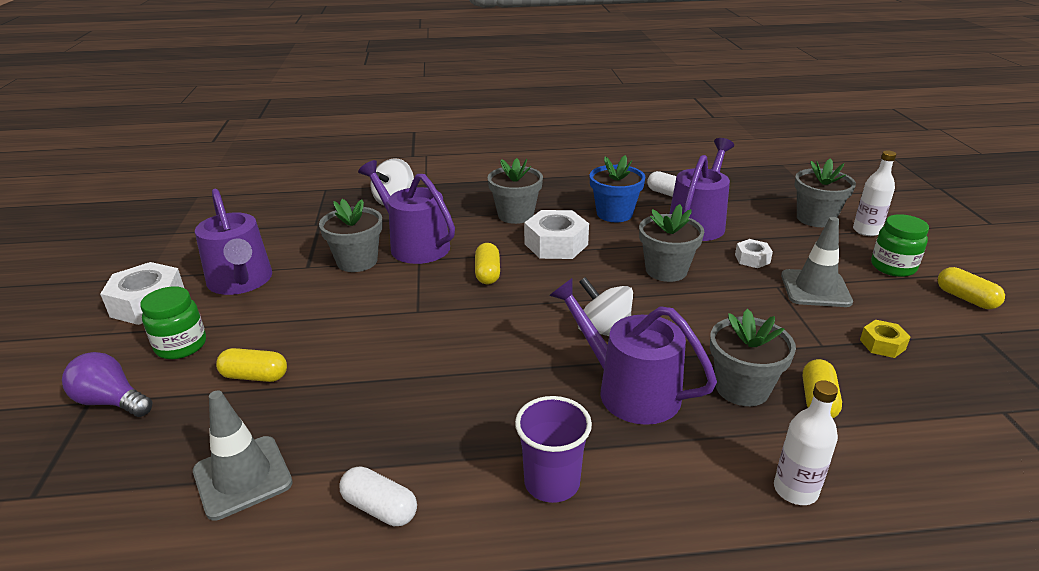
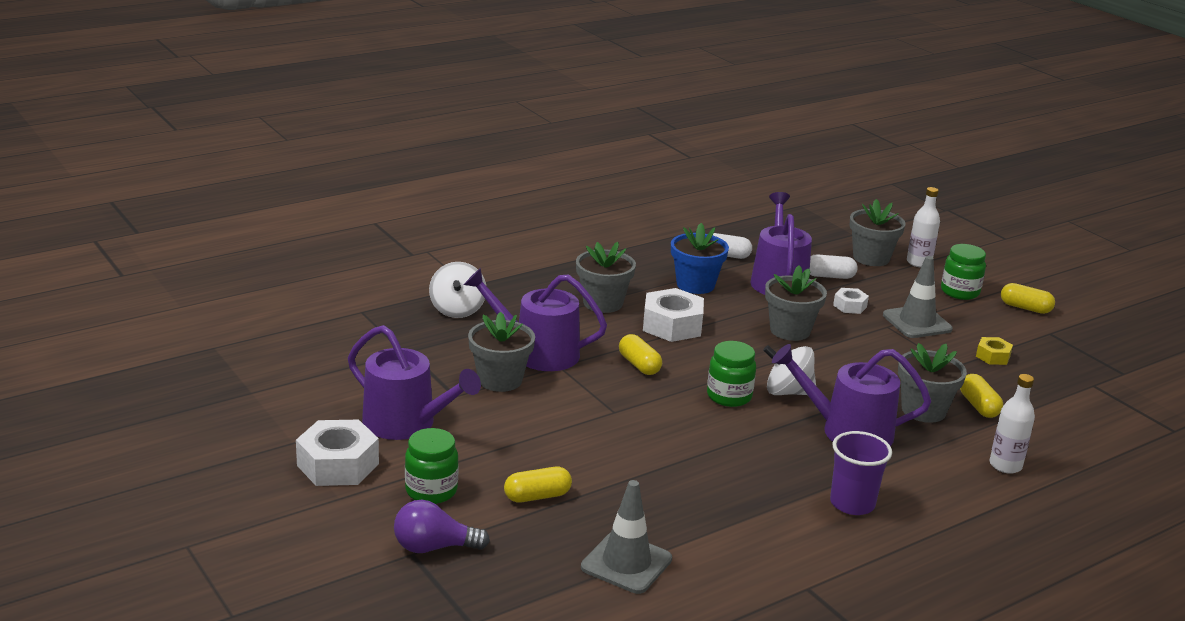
camera: 30 degrees left, 5 degrees down
(379, 508) = (752, 551): white capsule -> white capsule (829, 276)
(539, 322) = (729, 396): none -> green jar

